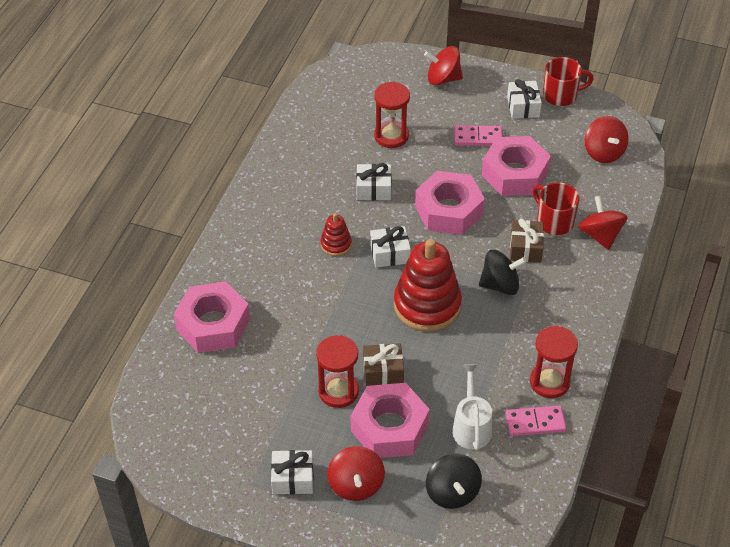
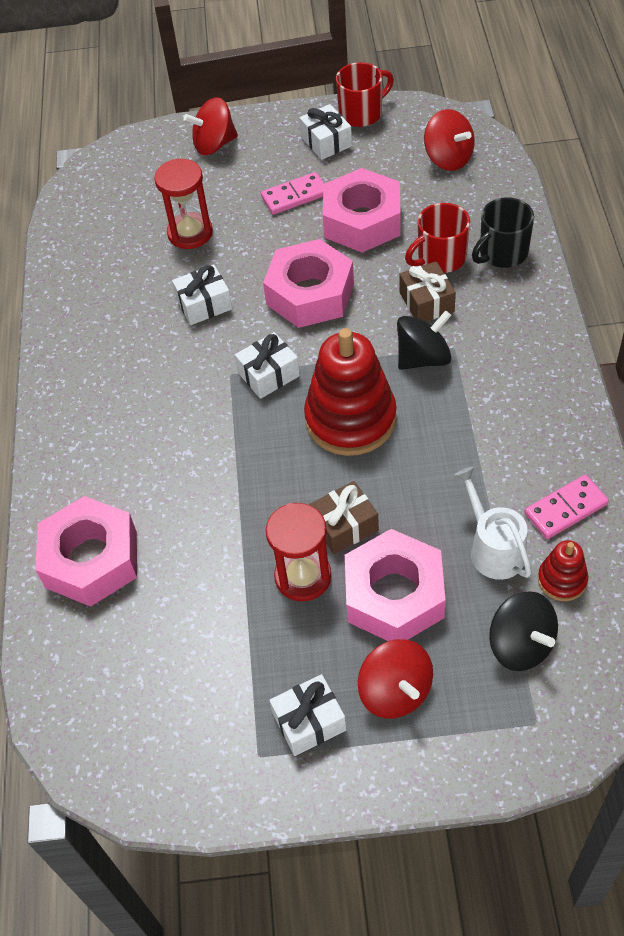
camera: 20 degrees left, 5 degrees up
(336, 244) = (195, 390): red stacking toy -> red stacking toy (562, 580)
(549, 382) = (551, 451): red hourglass -> none
(554, 221) = (440, 258): red mug -> red mug turned 60 degrees counterclockwise
(600, 235) = (502, 253): red spinning top -> black mug

